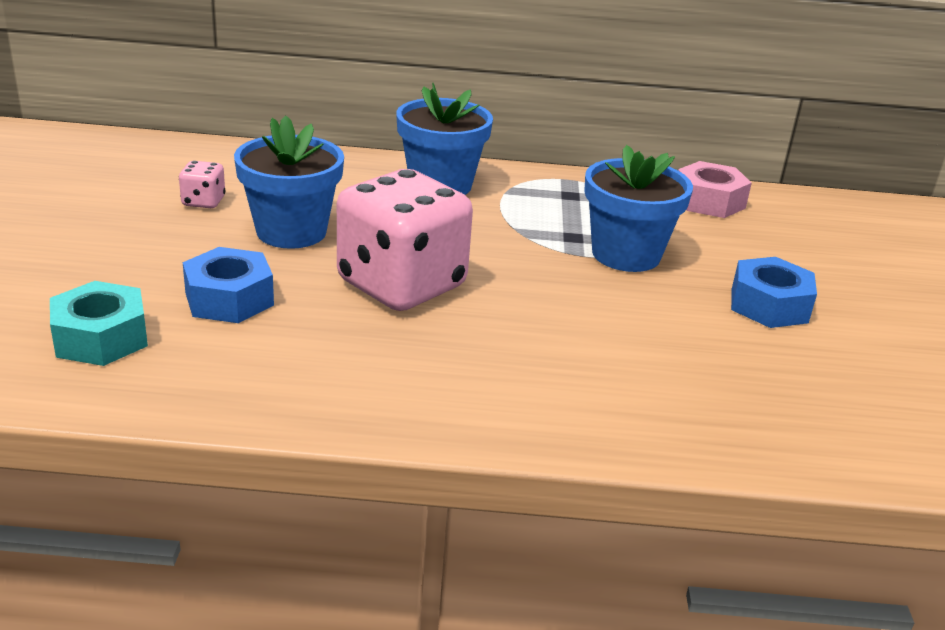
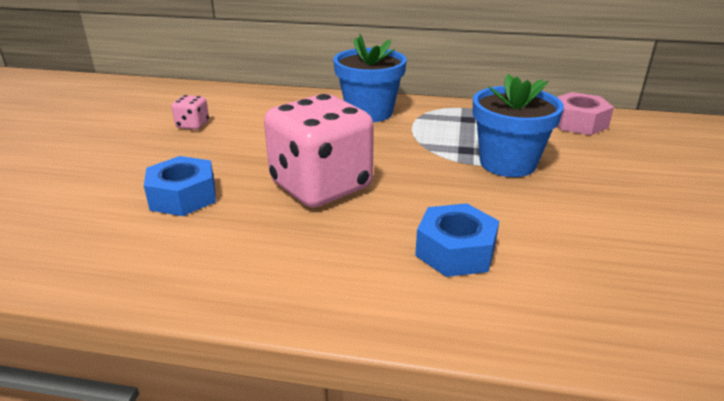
camera: 10 degrees right, 0 degrees up
(101, 338) = (72, 226): turquoise nut -> none
(291, 231) = (248, 146): blue flower pot -> none
(769, 305) = (630, 206): blue nut -> blue nut (455, 251)

